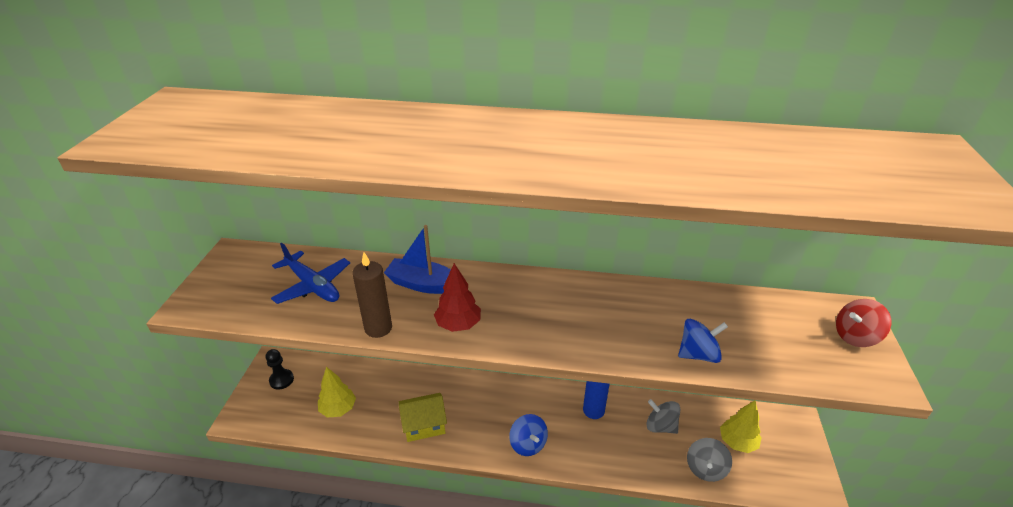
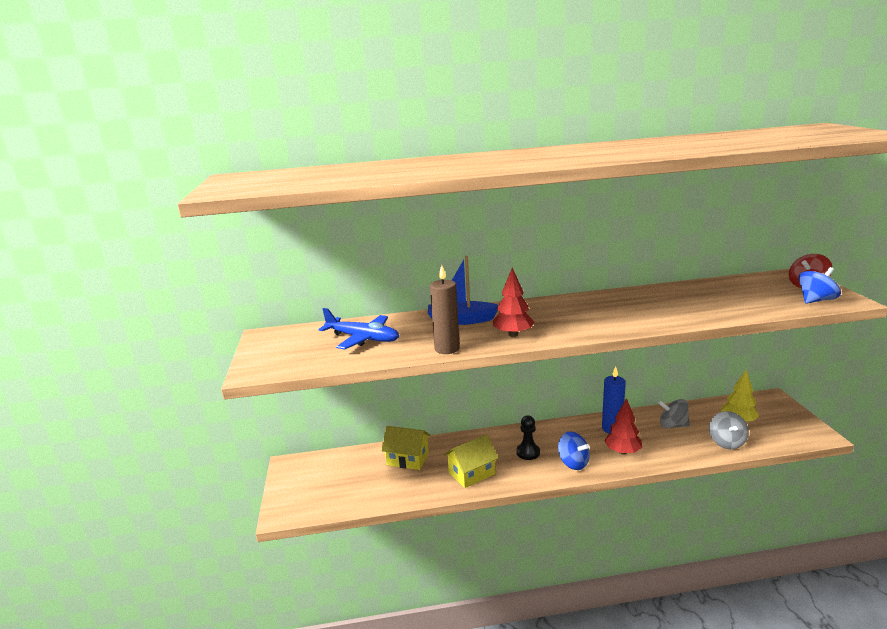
camera: 15 degrees left, 15 degrees down
(281, 380) = (309, 475): black pawn -> black pawn (528, 452)
(338, 409) = (381, 482): yellow tree -> none
(376, 387) = (407, 459): none -> yellow house
(586, 445) = (622, 451): none -> red tree
(698, 354) = (711, 313): blue spinning top -> blue spinning top (816, 300)

